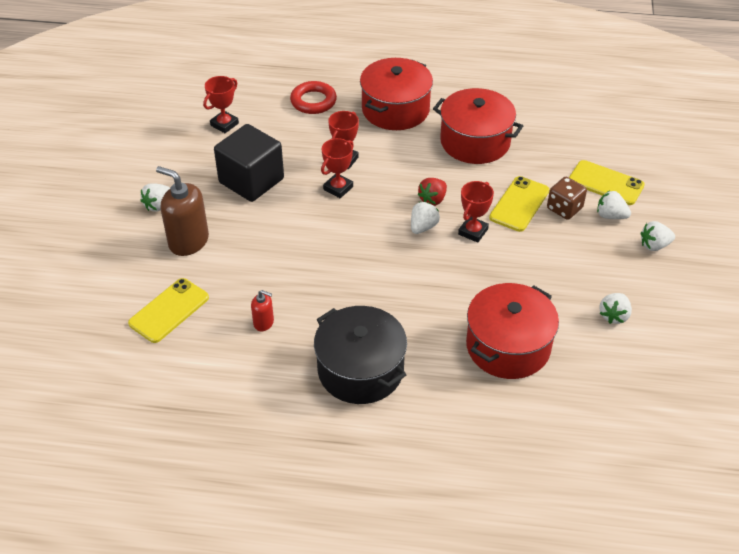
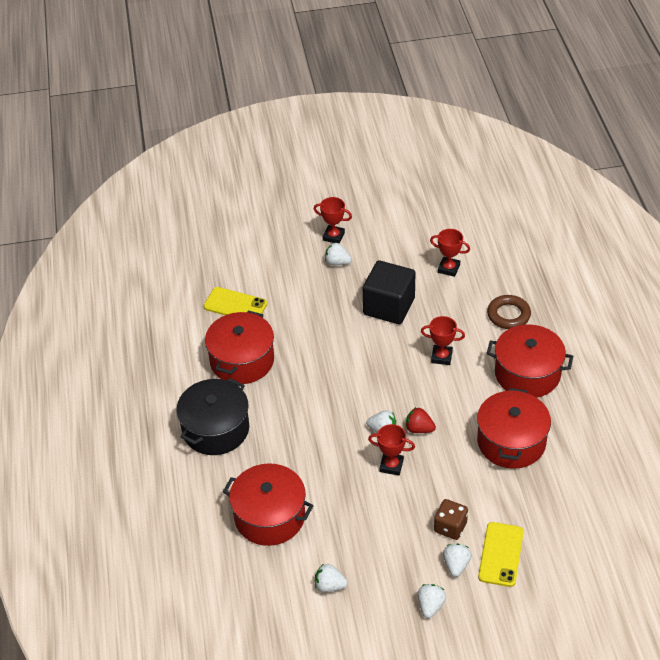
camera: 75 degrees right, 0 degrees up
(188, 241) = (307, 292): brown soap dispenser -> none
(264, 323) = (242, 360): red soap dispenser -> red pot
(313, 101) = (508, 315): red ring -> brown ring
(338, 188) = (405, 362): red trophy -> red trophy (333, 236)
(519, 204) = (441, 492): yellow phone -> none
(654, 245) = (430, 606): white strawberry -> white strawberry turned 45 degrees clockwise

